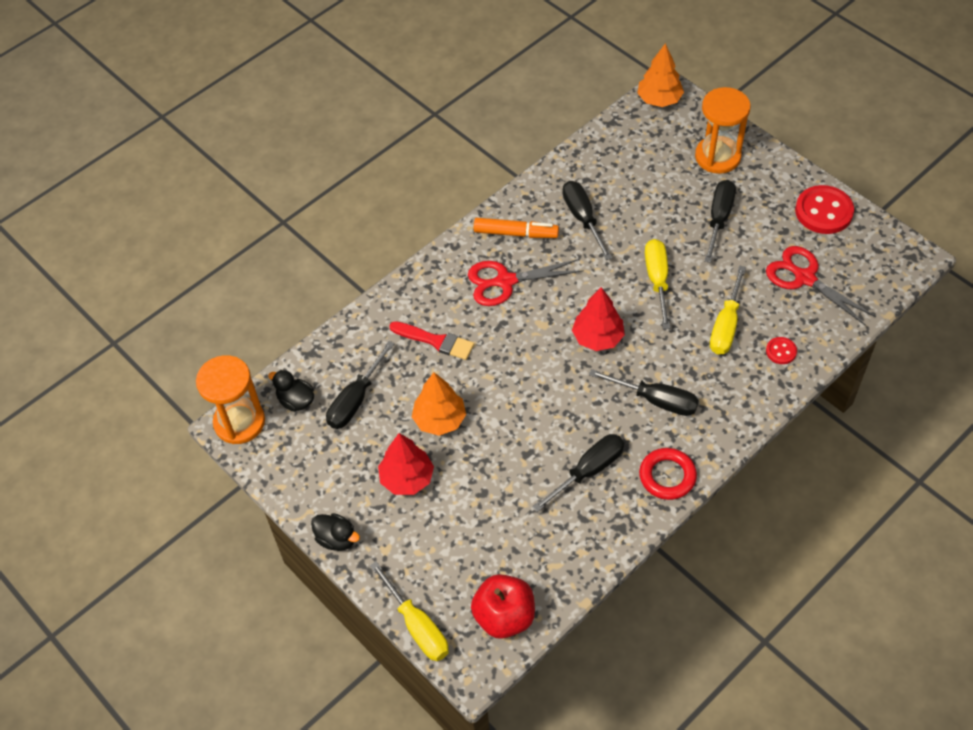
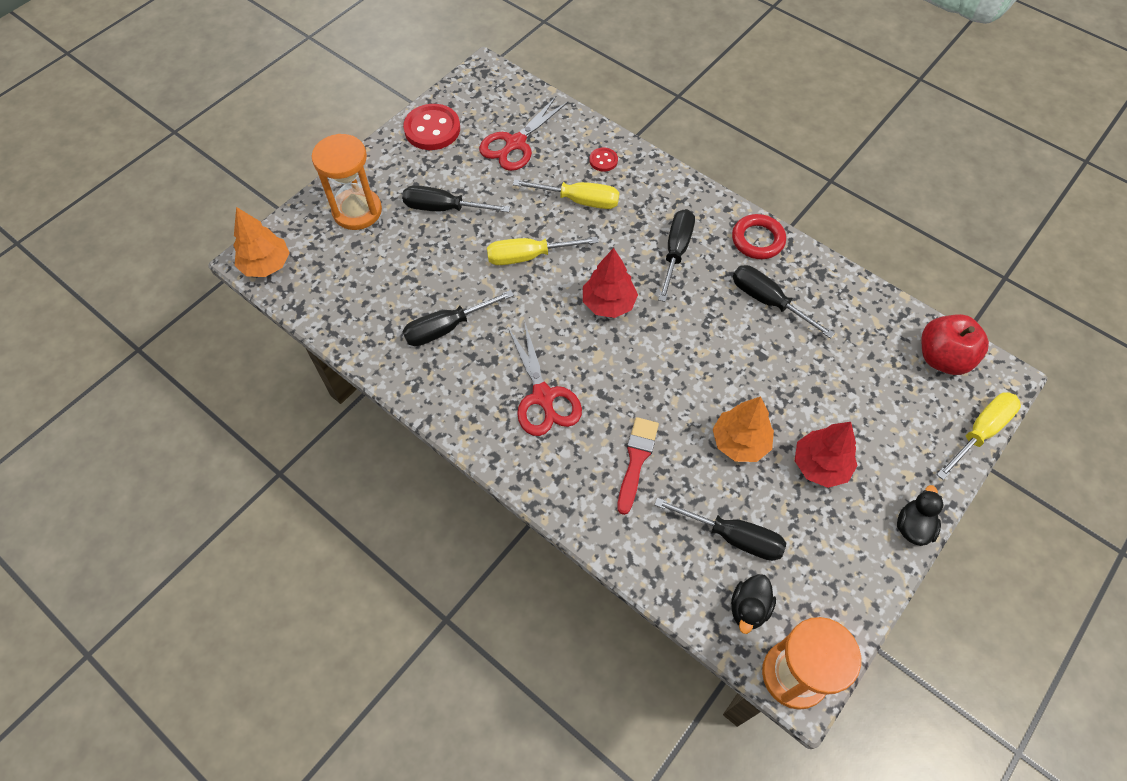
camera: 100 degrees left, 5 degrees up
(516, 233) = (471, 393): orange marker -> none

